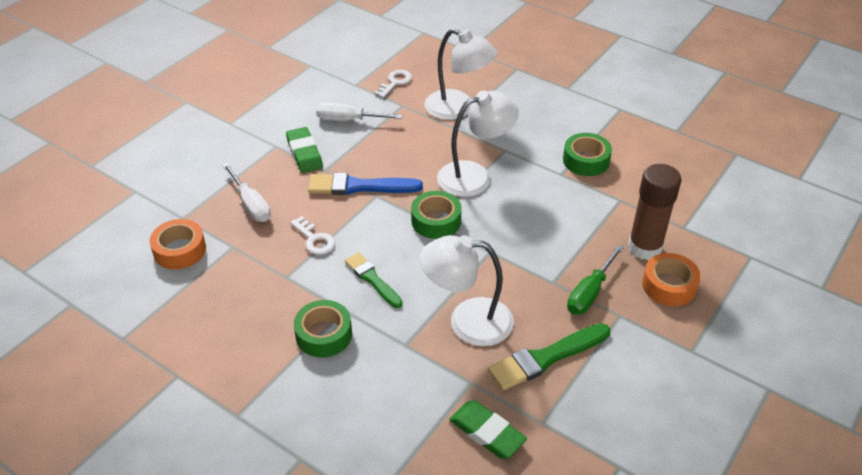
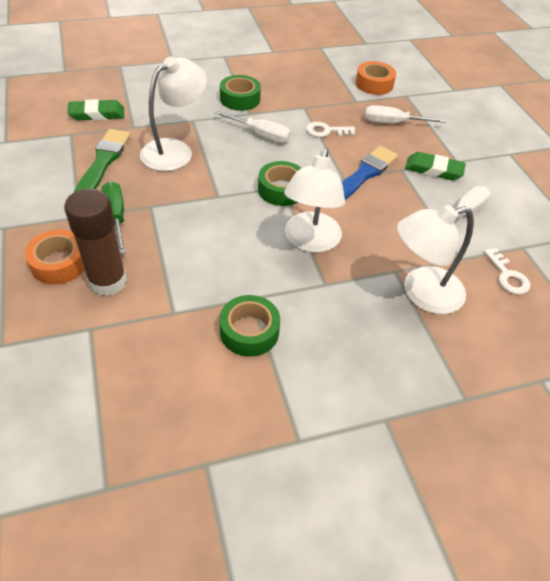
camera: 125 degrees right, 5 degrees up
(372, 279) = (260, 134): green brush -> white screwdriver

